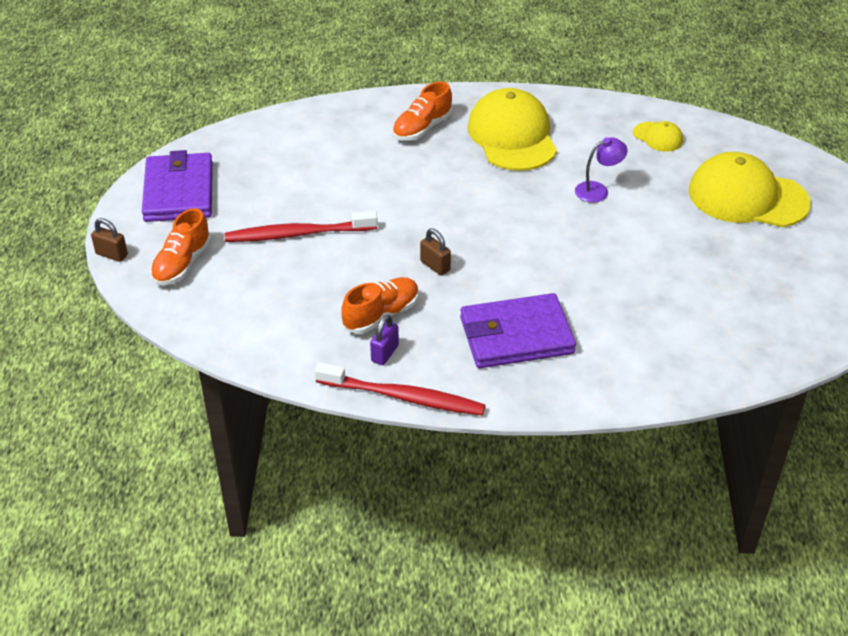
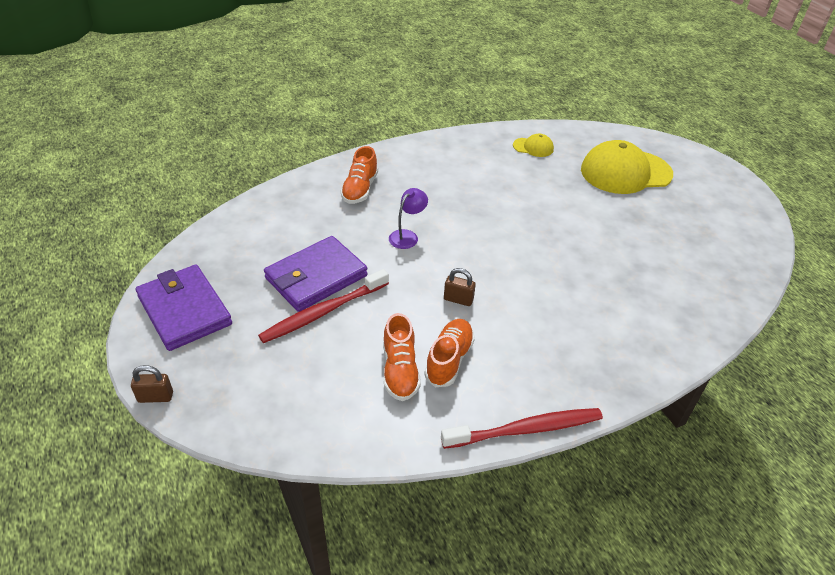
camera: 30 degrees left, 0 degrees up
(182, 264) = (235, 380): orange shoe -> orange shoe (400, 370)
(385, 353) = (479, 394): purple padlock -> none
(512, 136) = (433, 175): yellow cap -> none
(516, 336) = (566, 336): purple wallet -> purple wallet (316, 277)
(598, 190) = (526, 198): purple lamp -> purple lamp (407, 236)

